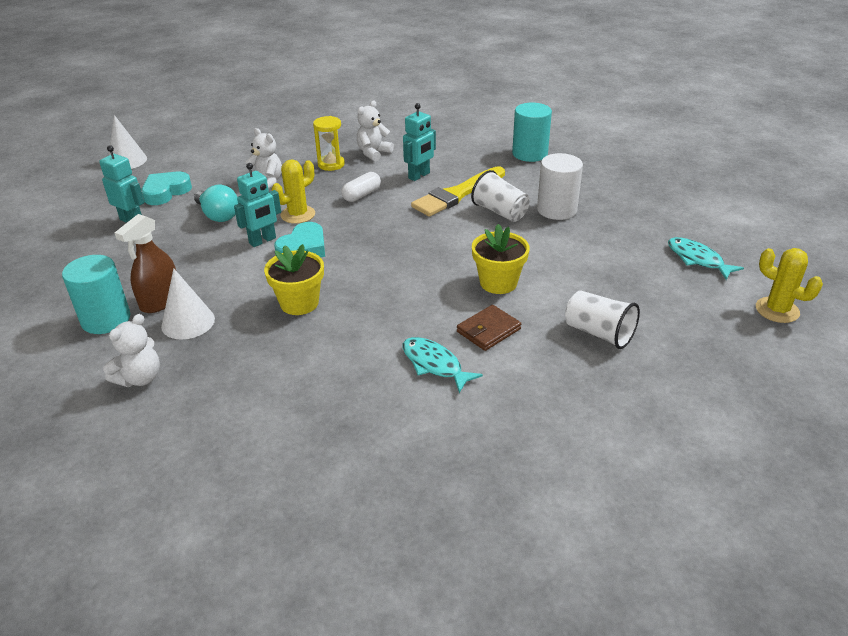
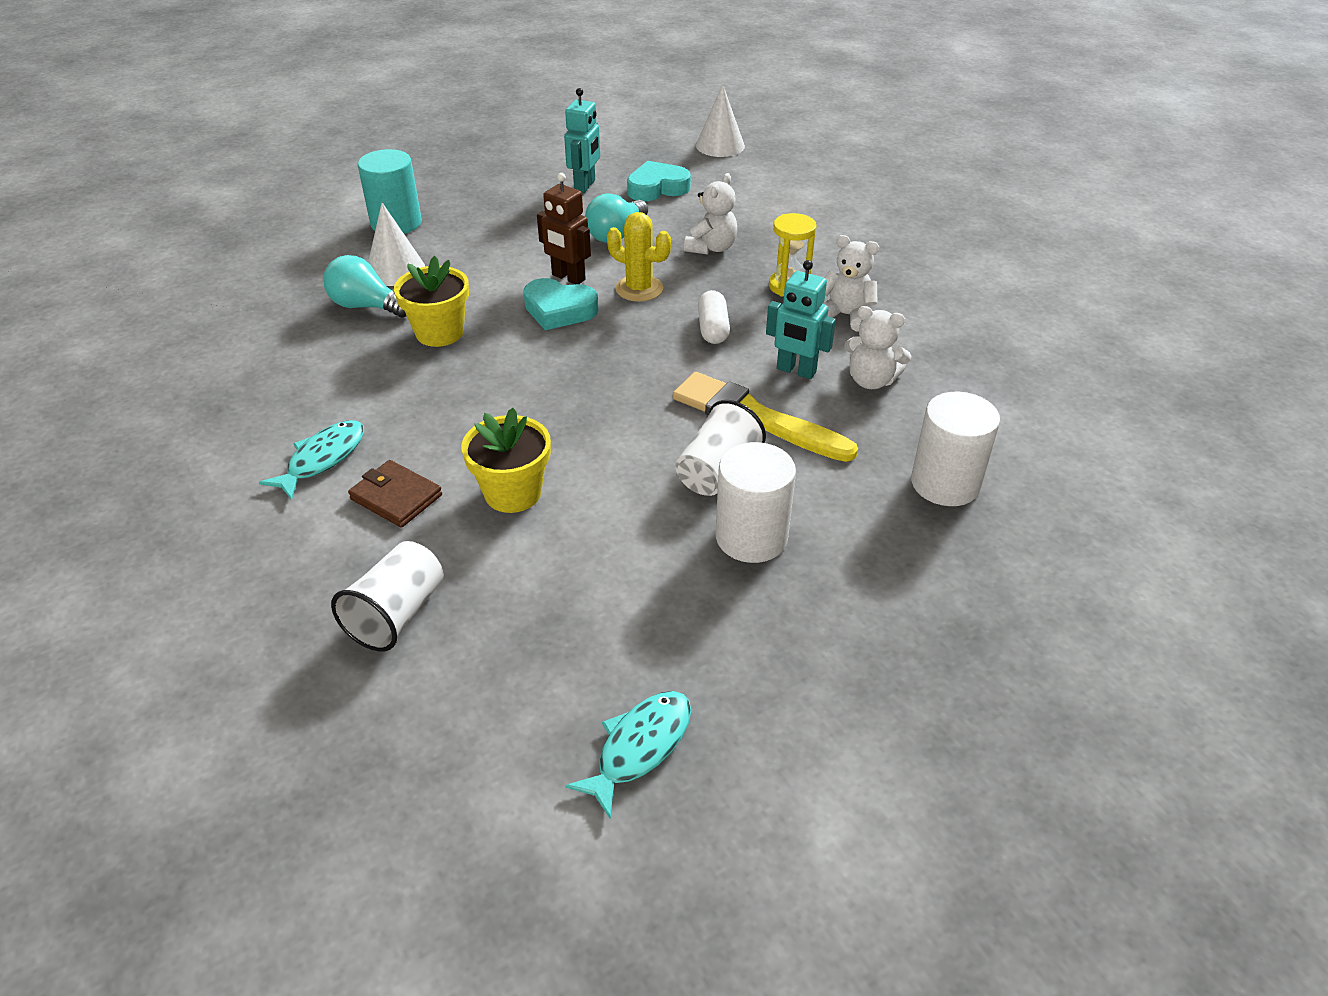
camera: 75 degrees right, 5 degrees up
(140, 378) = (302, 267): white teddy bear -> white teddy bear (871, 380)
(160, 301) = (432, 244): brown spray bottle -> none
(166, 192) = (657, 188): turquoise heart -> turquoise heart turned 45 degrees counterclockwise
(236, 339) = (366, 306): none -> turquoise light bulb
(263, 241) = (568, 277): turquoise robot -> brown robot
(361, 195) = (713, 329): white capsule -> white capsule turned 60 degrees clockwise
(530, 154) = (945, 483): turquoise cylinder -> white cylinder
(777, 310) = (487, 877): yellow cactus -> none

